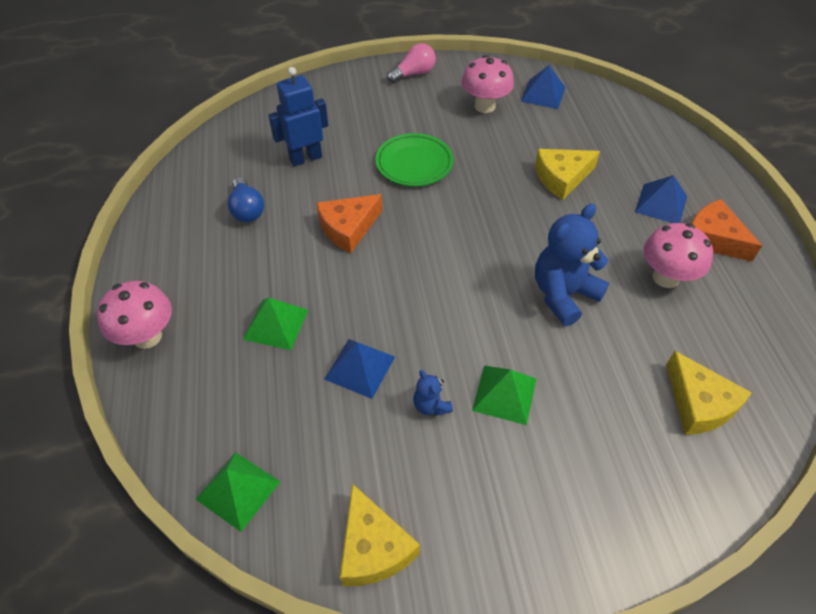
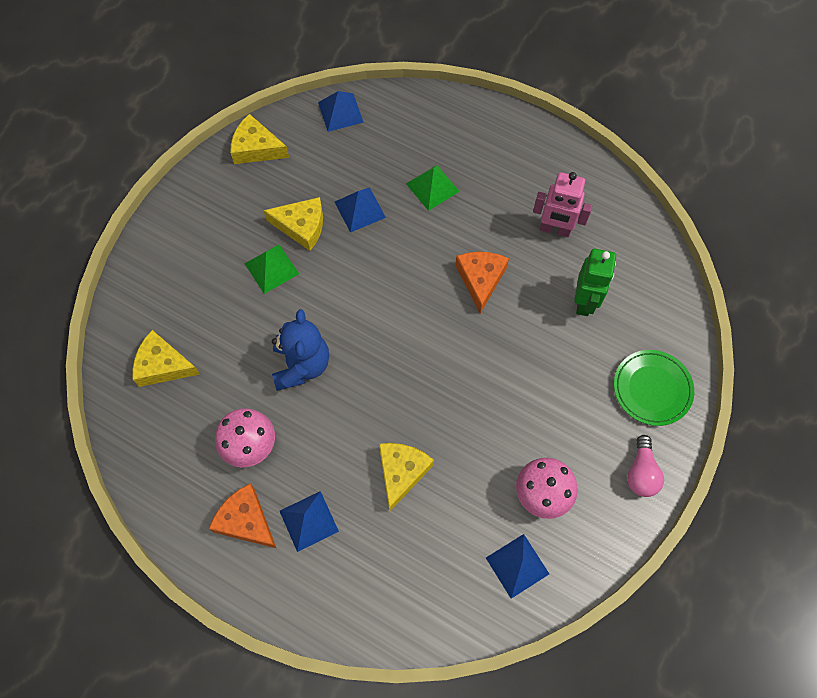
camera: 130 degrees right, 15 degrees up
(147, 336) = (482, 120): pink mushroom -> none
(238, 490) = (340, 112): green pyramid -> blue pyramid
(247, 210) = (555, 229): blue light bulb -> pink robot
(305, 158) = (584, 302): blue robot -> green robot
(414, 163) = (513, 374): green plate -> green plate (652, 389)
(431, 405) = (301, 226): blue teddy bear -> yellow cheese
(713, 238) = (246, 520): orange cheese -> orange cheese turned 135 degrees counterclockwise

